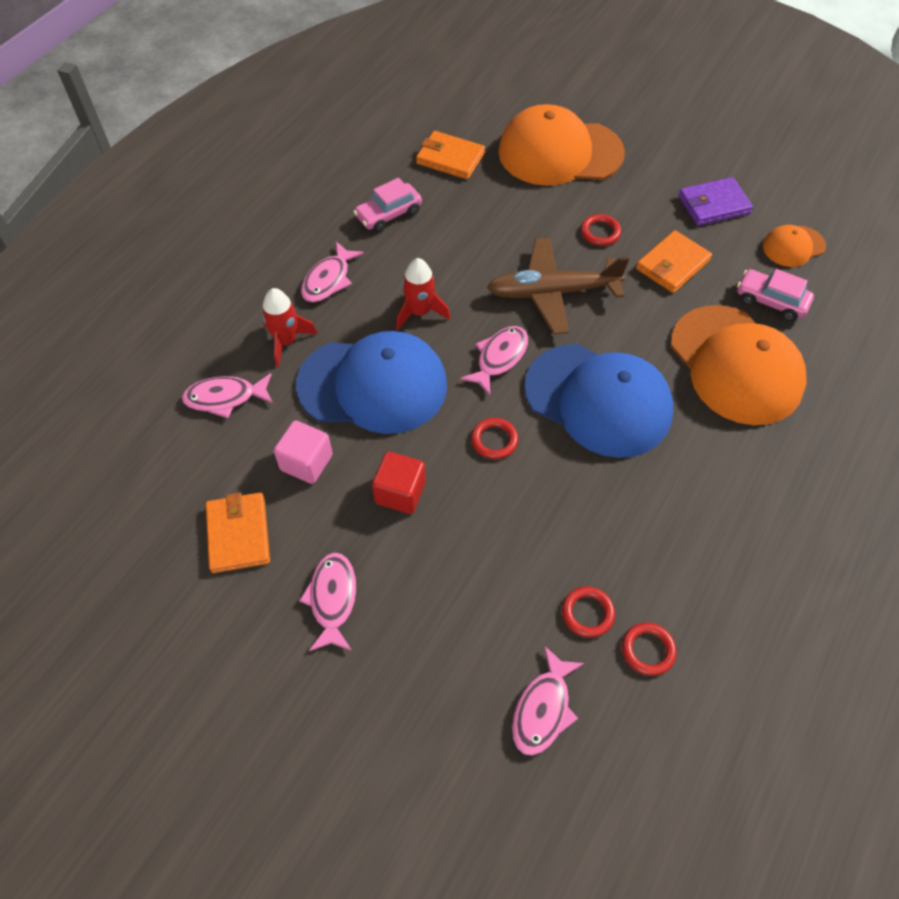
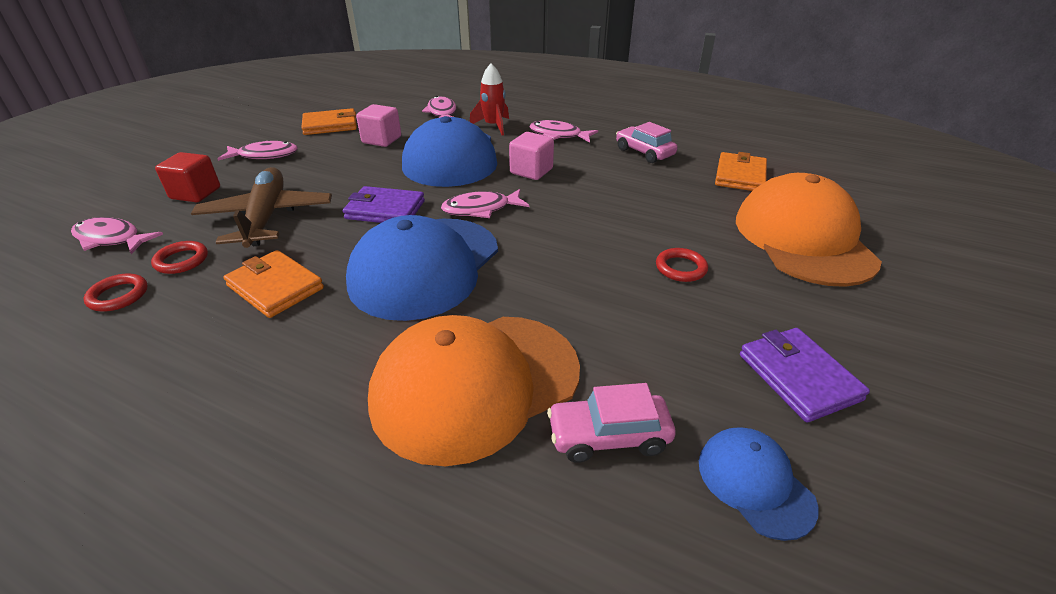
camera: 85 degrees right, 20 degrees down
(400, 493) = (344, 173): red cube -> red cube (195, 193)
(420, 312) = (531, 171): red rocket -> pink cube
(494, 440) = (385, 210): red ring -> purple wallet
(499, 358) = (481, 209): pink fish -> pink fish turned 135 degrees clockwise
(553, 292) = (573, 237): brown plane -> brown plane (267, 218)
(672, 264) = (649, 328): orange wallet -> orange wallet (275, 287)
(770, 301) = (608, 436): pink car -> pink car turned 120 degrees counterclockwise
(793, 246) = (755, 483): orange cap -> blue cap

